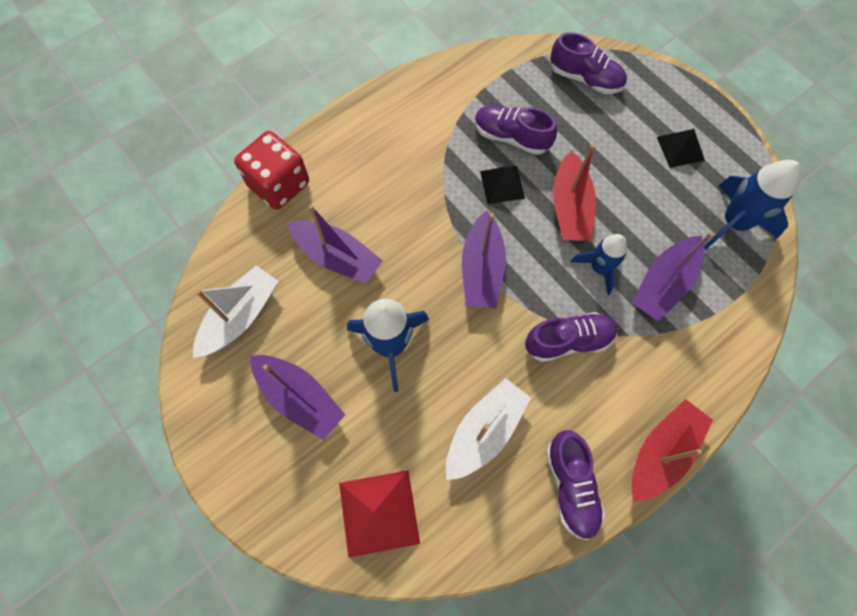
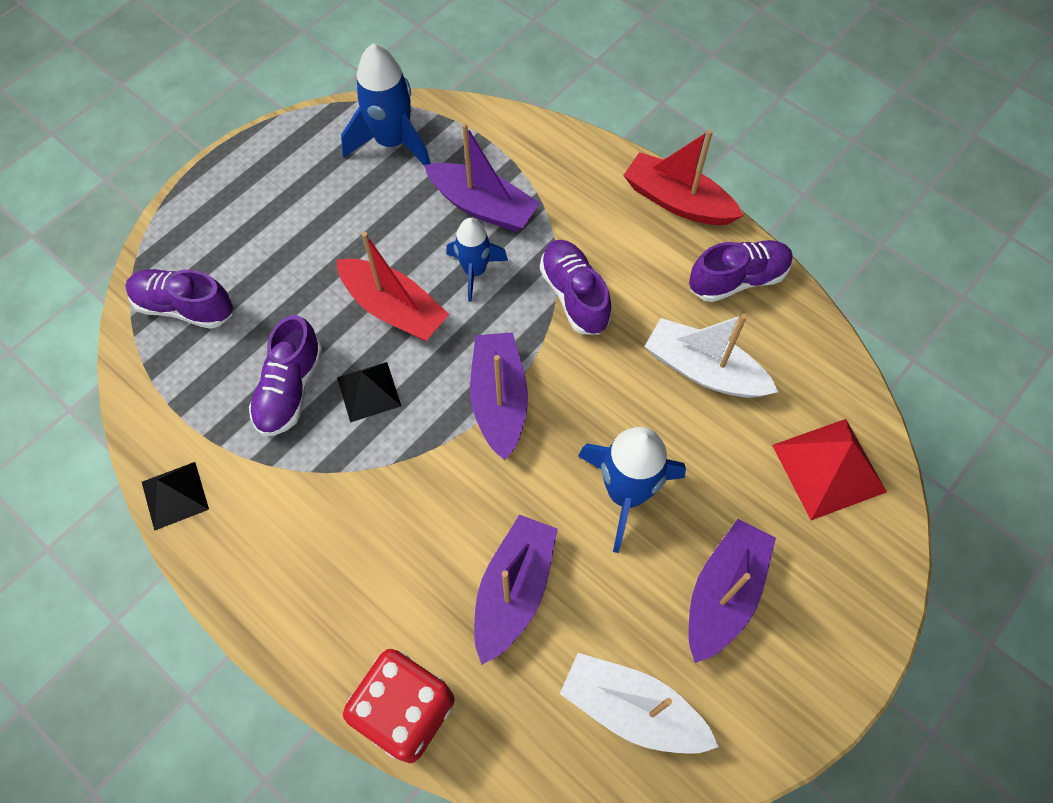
camera: 100 degrees left, 5 degrees down
(481, 269) = (499, 400): purple boat -> purple boat turned 90 degrees counterclockwise
(570, 207) = (394, 308): red boat -> red boat turned 45 degrees clockwise
(585, 78) = (184, 307): purple shoe -> purple shoe turned 90 degrees counterclockwise
(680, 148) = (293, 196): black pyramid -> black pyramid (175, 495)

